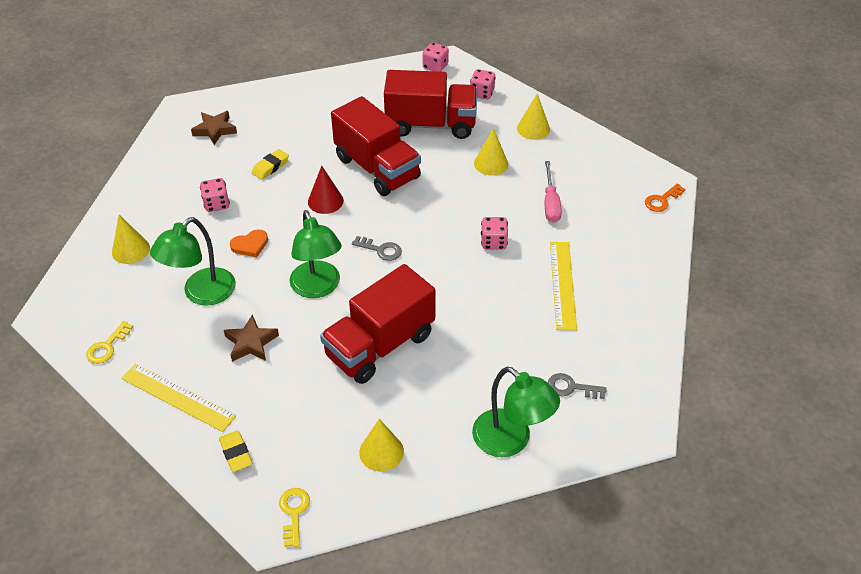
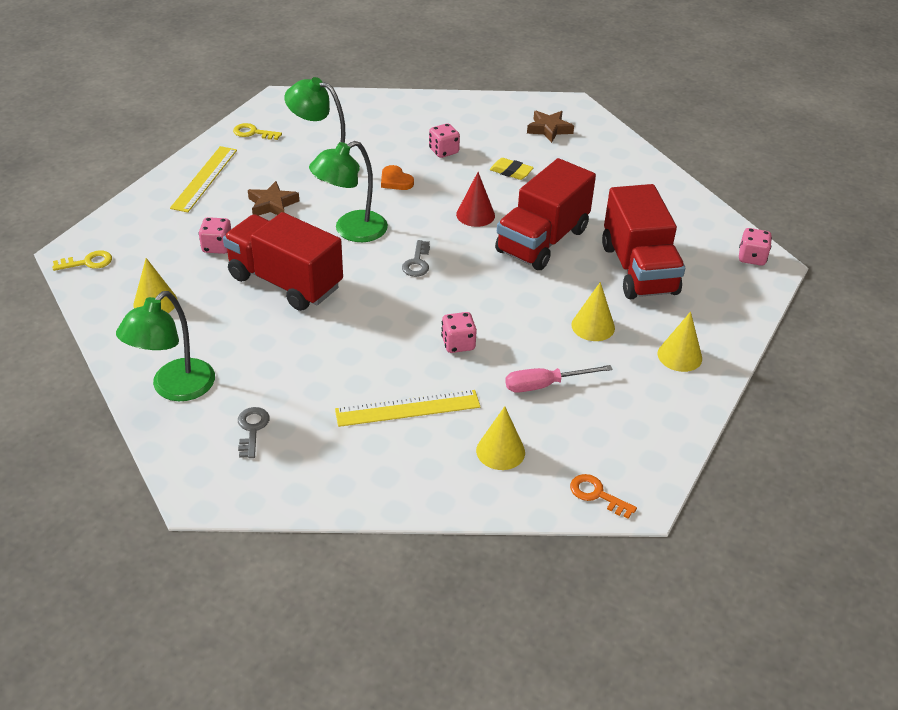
camera: 75 degrees right, 5 degrees down
(130, 250) = (367, 119): yellow cone -> yellow cone (500, 451)
(236, 453) = (148, 220): yellow eraser -> none
(482, 93) = (723, 303): pink dice -> pink dice (217, 247)

